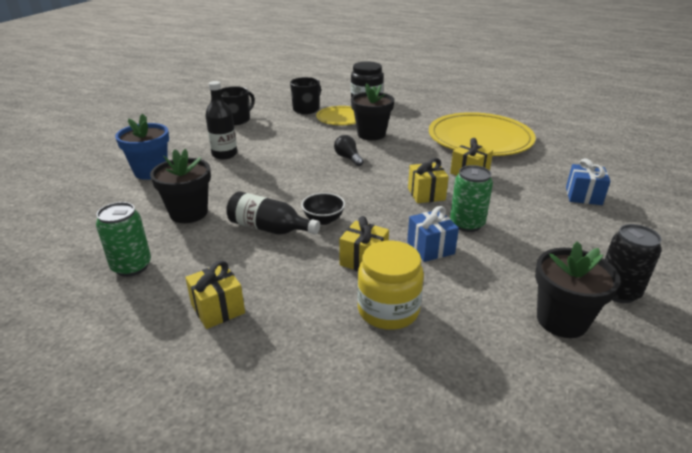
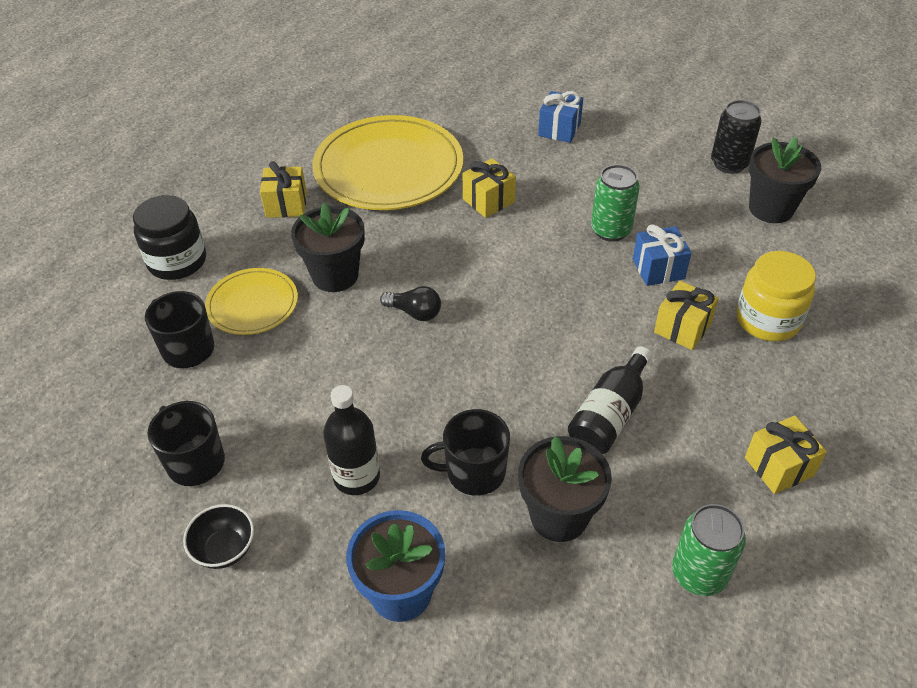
camera: 80 degrees left, 15 degrees up
(224, 185) = (474, 472): none -> black mug
(323, 220) = (591, 356): black bowl -> black bowl (225, 549)
(348, 158) = (414, 312): black light bulb -> black light bulb turned 135 degrees counterclockwise
(426, 194) = (537, 250): yellow gift -> yellow gift (286, 205)

